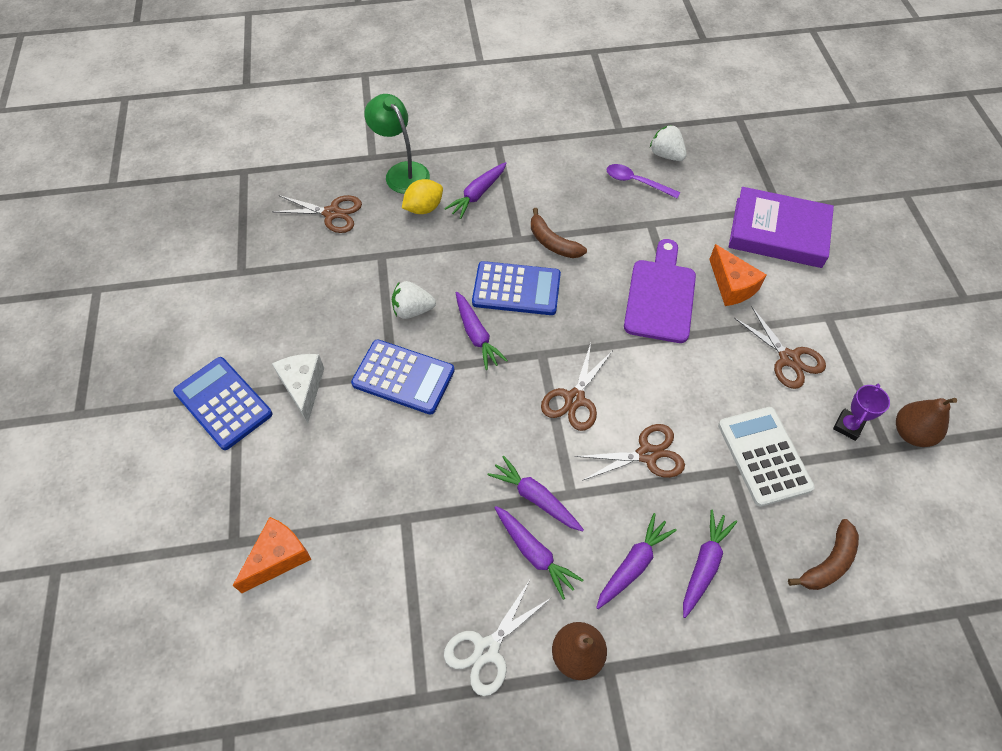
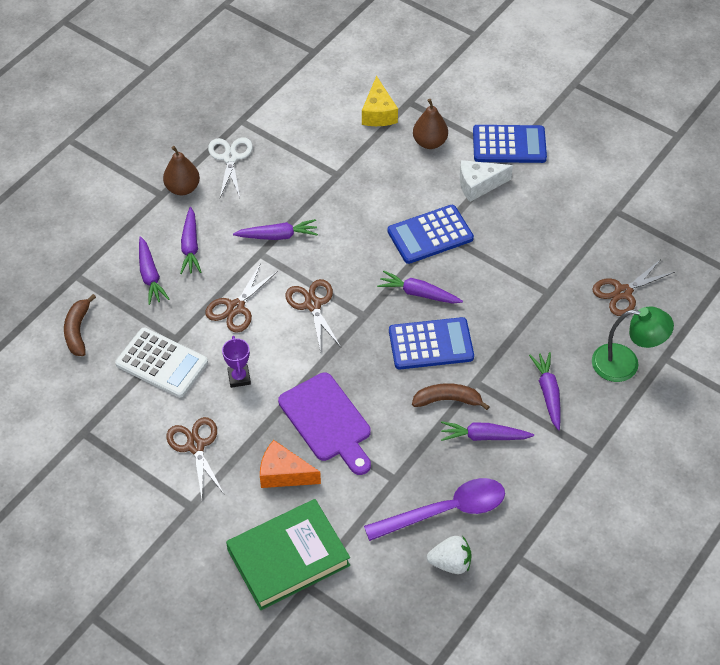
camera: 135 degrees right, 5 degrees down
(278, 557) = (378, 113): orange cheese -> yellow cheese
(303, 387) = (478, 185): white cheese -> white cheese turned 135 degrees clockwise
(413, 310) = (478, 276): white strawberry -> none
(424, 208) = (569, 349): yellow lemon -> none
(516, 289) = (431, 344): blue calculator -> blue calculator turned 150 degrees counterclockwise
(534, 553) = (250, 211): purple carrot -> purple carrot (484, 436)
(636, 182) = (445, 511): purple spoon -> purple spoon, size x1.68
(778, 232) = (288, 557): purple book -> green book
(788, 359) = (195, 446): brown scissors -> brown scissors turned 60 degrees clockwise
(848, 426) = (120, 427): purple trophy -> purple trophy (239, 378)
(911, 433) = (72, 456): brown pear -> brown pear (429, 142)

